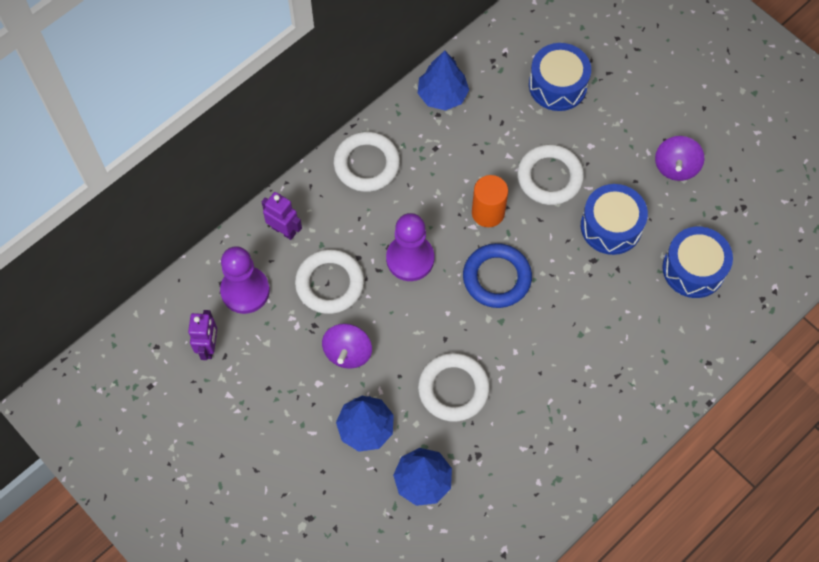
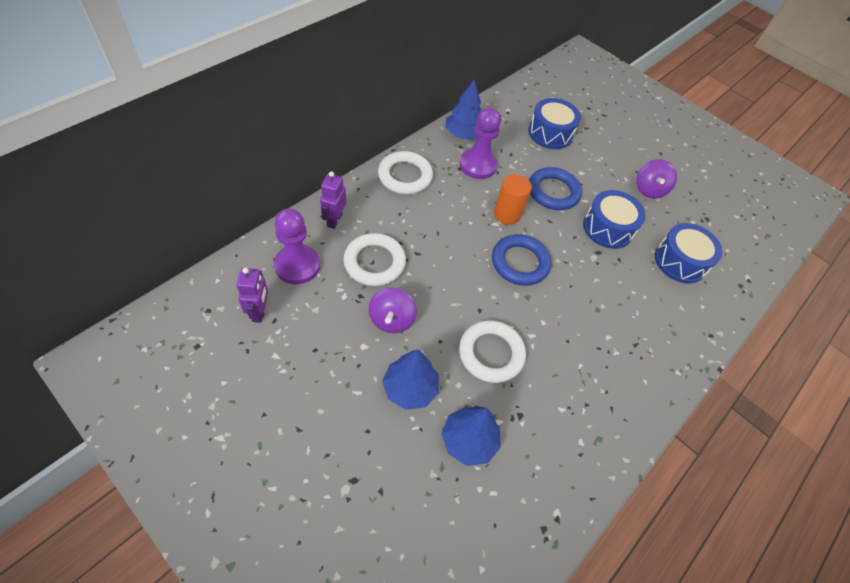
camera: 10 degrees left, 10 degrees down
(284, 230) = (334, 220): purple robot -> purple robot turned 105 degrees counterclockwise
(410, 259) = (444, 245): purple pawn -> purple pawn (478, 165)
(549, 177) = (553, 192): white ring -> blue ring

